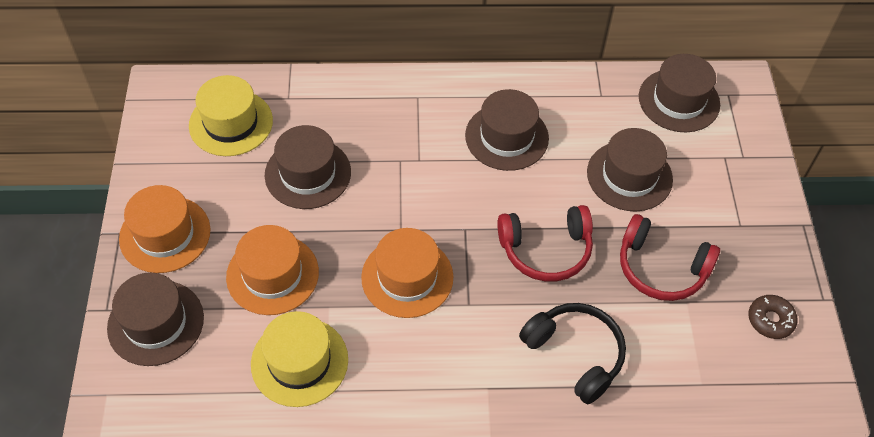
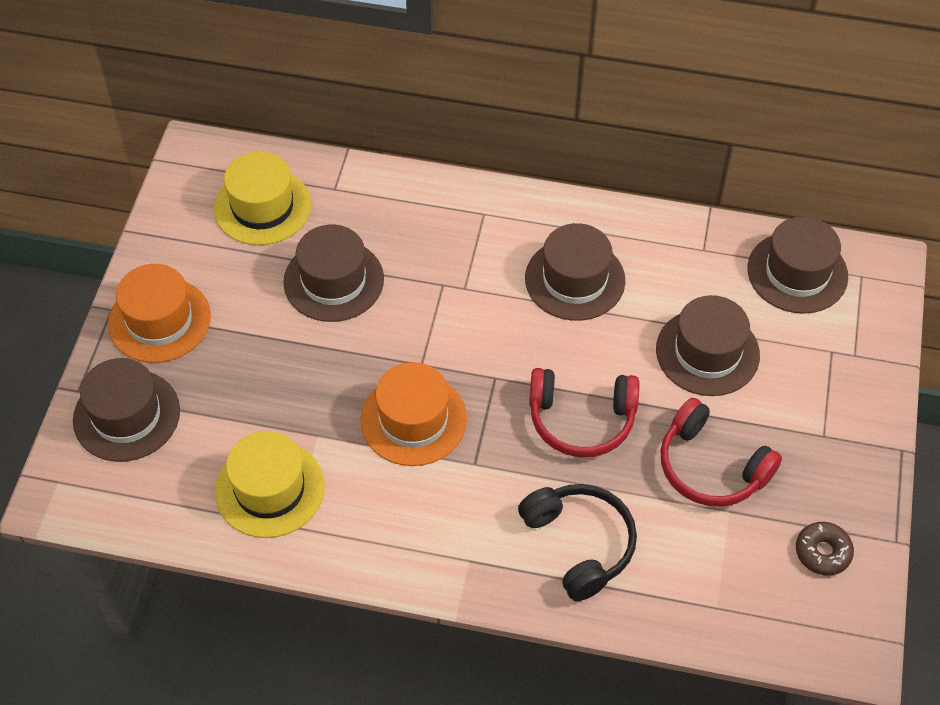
camera: 15 degrees right, 0 degrees up
(272, 274) = (265, 387): orange hat -> none

